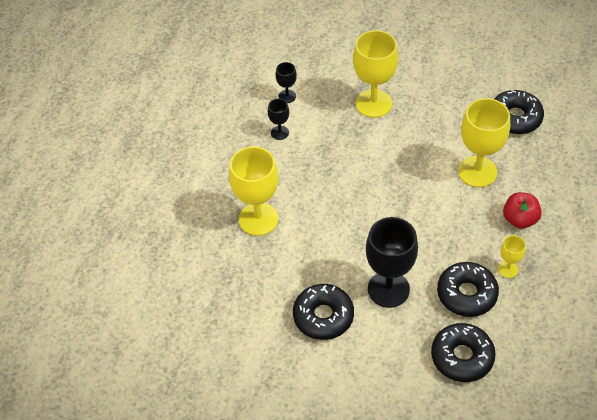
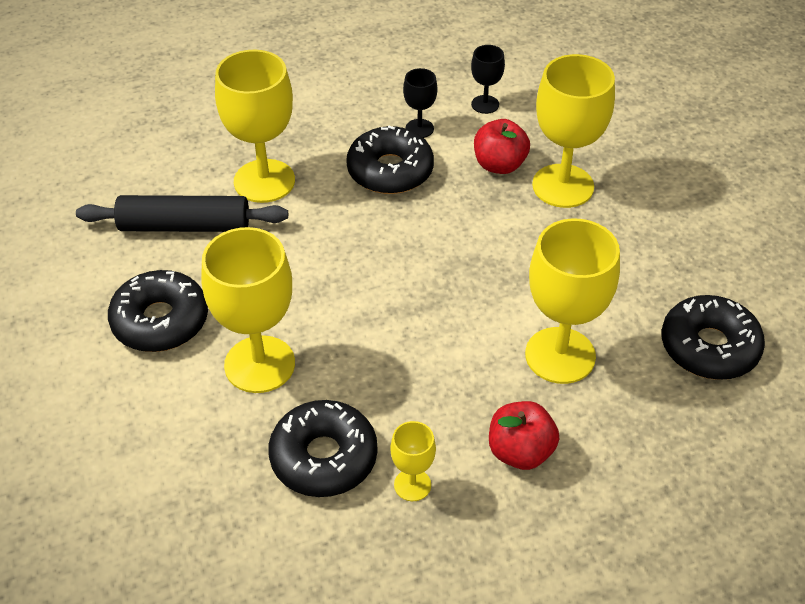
camera: 50 degrees right, 5 degrees down
(261, 271) = (184, 226): none -> black rolling pin
(336, 118) = (499, 165): none -> red apple
(388, 289) = (259, 364): black goblet -> yellow goblet
(462, 357) = (205, 510): black donut -> black donut (390, 171)

